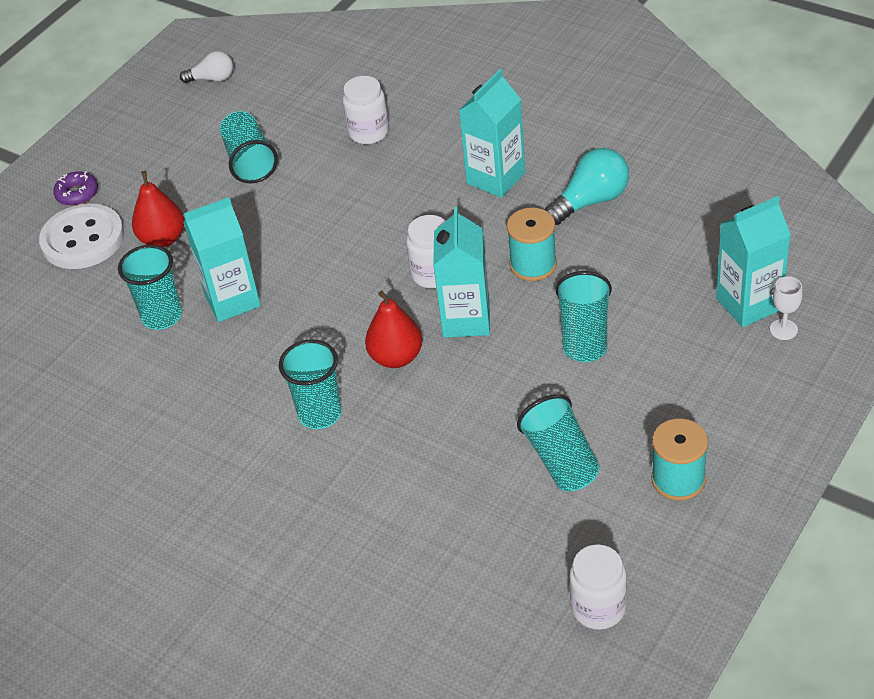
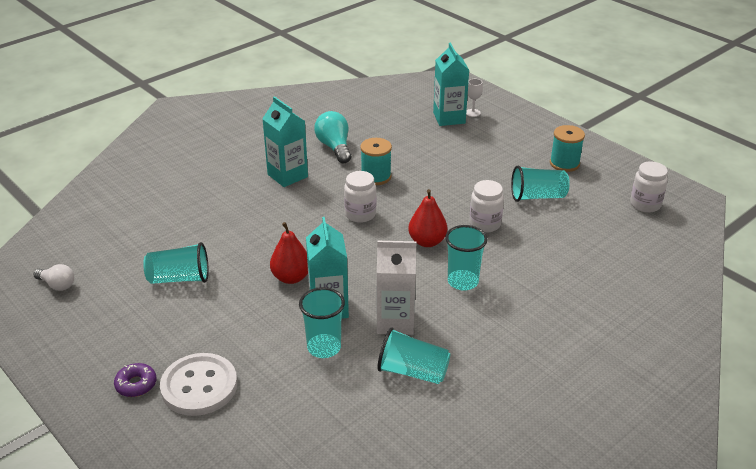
camera: 80 degrees left, 10 degrees down
(163, 239) = (234, 337): red pear -> red pear (291, 277)
(212, 79) = (57, 285): white light bulb -> white light bulb turned 105 degrees clockwise
(222, 366) = (395, 322): none -> white carton
(369, 132) = (197, 218): white jar -> white jar (485, 224)
(466, 319) = (408, 209): turquoise carton -> none
(584, 334) = (443, 170): turquoise cup -> turquoise cup (412, 371)

